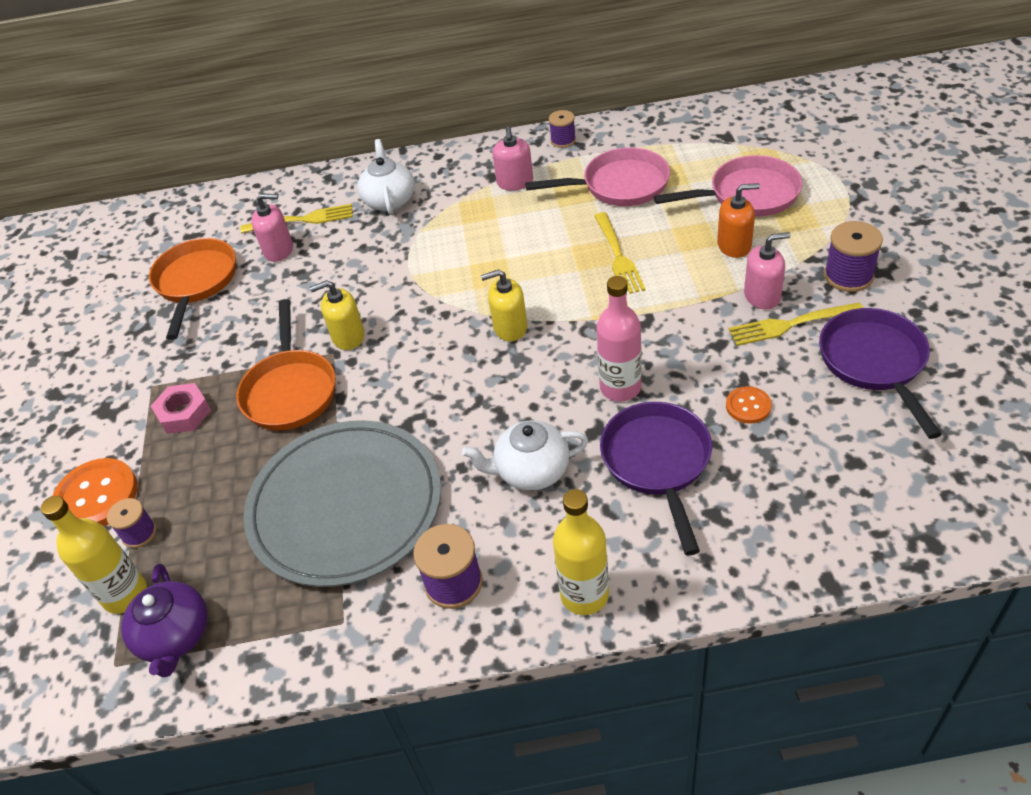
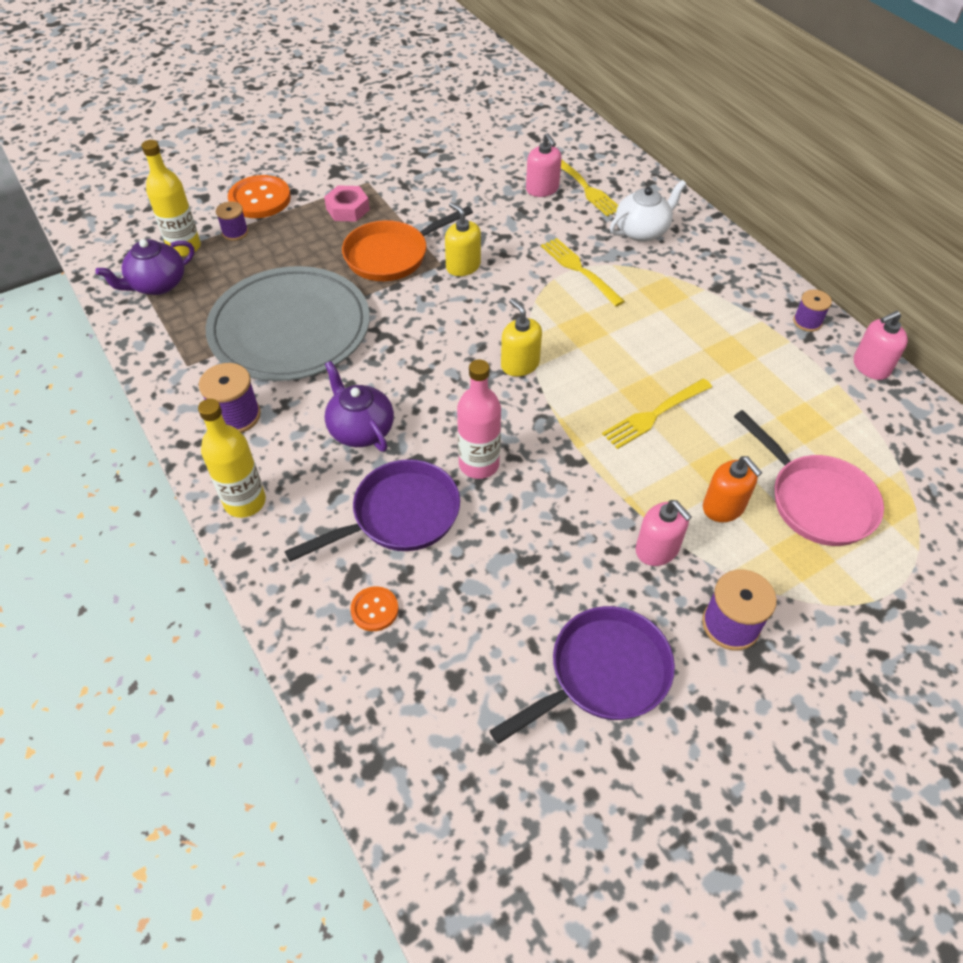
camera: 60 degrees right, 5 degrees up
(196, 282) = (482, 159): orange pan -> none
(515, 182) = (718, 306): pink soap dispenser -> pink soap dispenser (870, 366)
(531, 471) = (360, 429): white teapot -> purple teapot
(619, 185) = (763, 386): pink pan -> none
(748, 406) = (495, 571): orange button -> orange button (374, 609)
(790, 324) = (625, 583): yellow fork -> yellow fork (579, 270)

